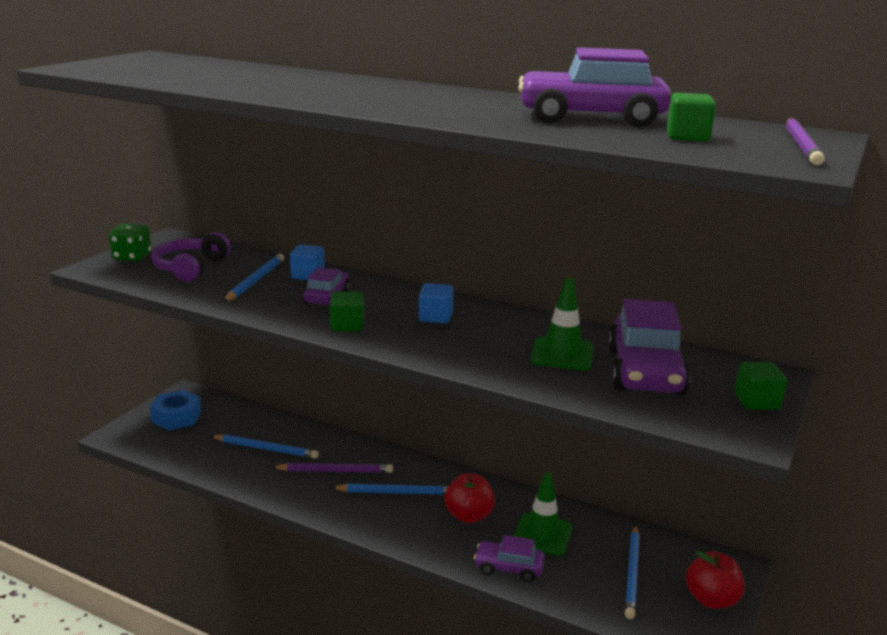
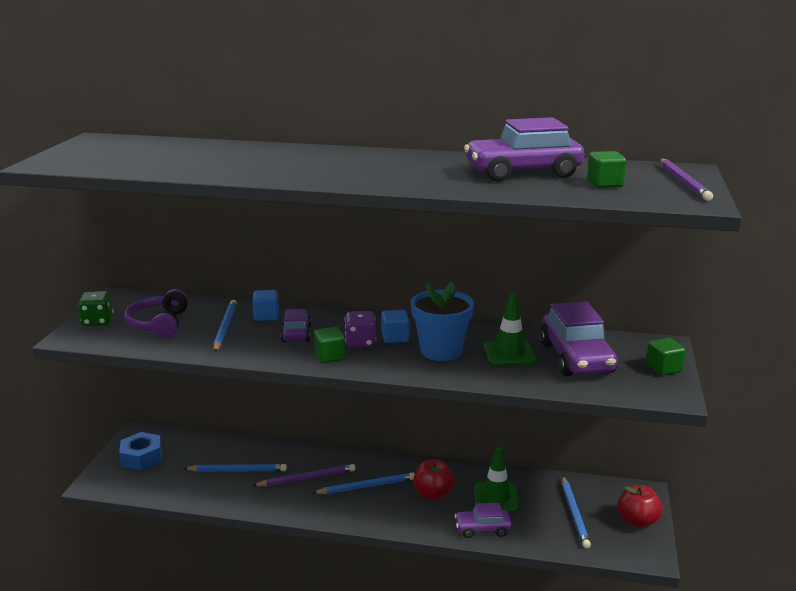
camera: 15 degrees left, 0 degrees up
(392, 316) = (360, 342): none -> purple dice
(480, 339) = (441, 351): none -> blue flower pot

